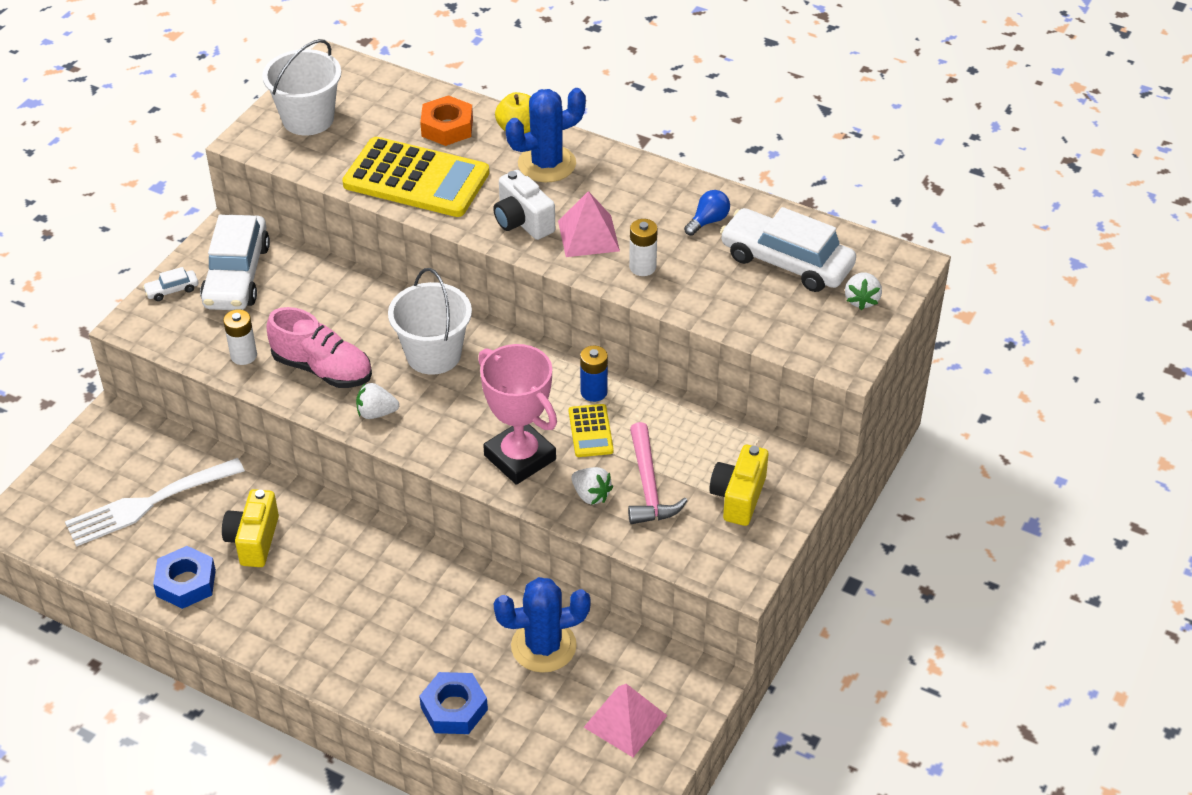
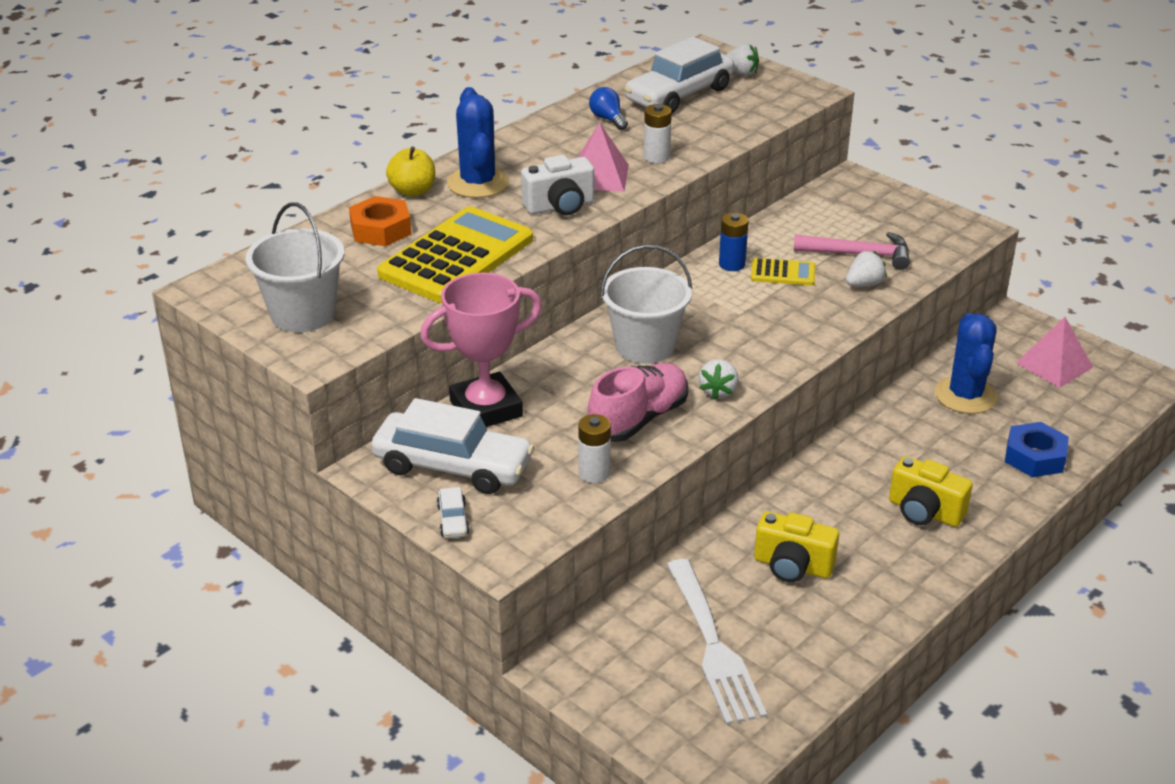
camera: 75 degrees left, 10 degrees down
(186, 583) = (844, 625): blue nut -> none
(520, 457) = (806, 315): pink trophy -> pink trophy (486, 409)
(738, 497) = (882, 215): yellow camera -> yellow camera (924, 512)

